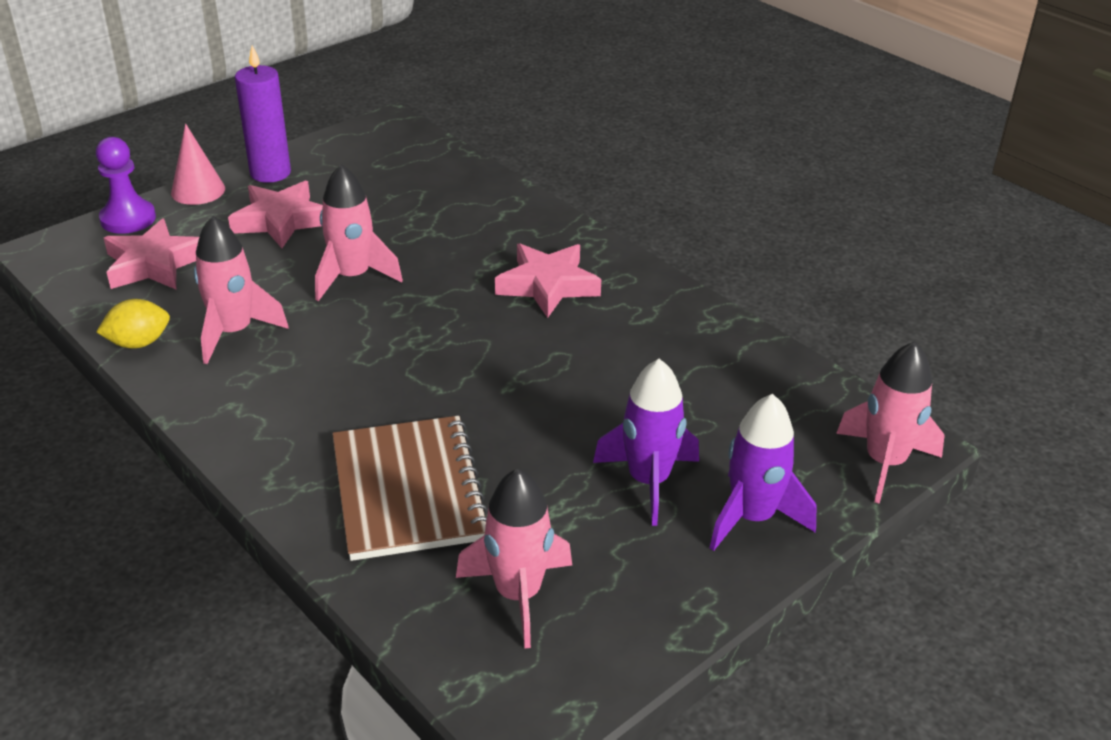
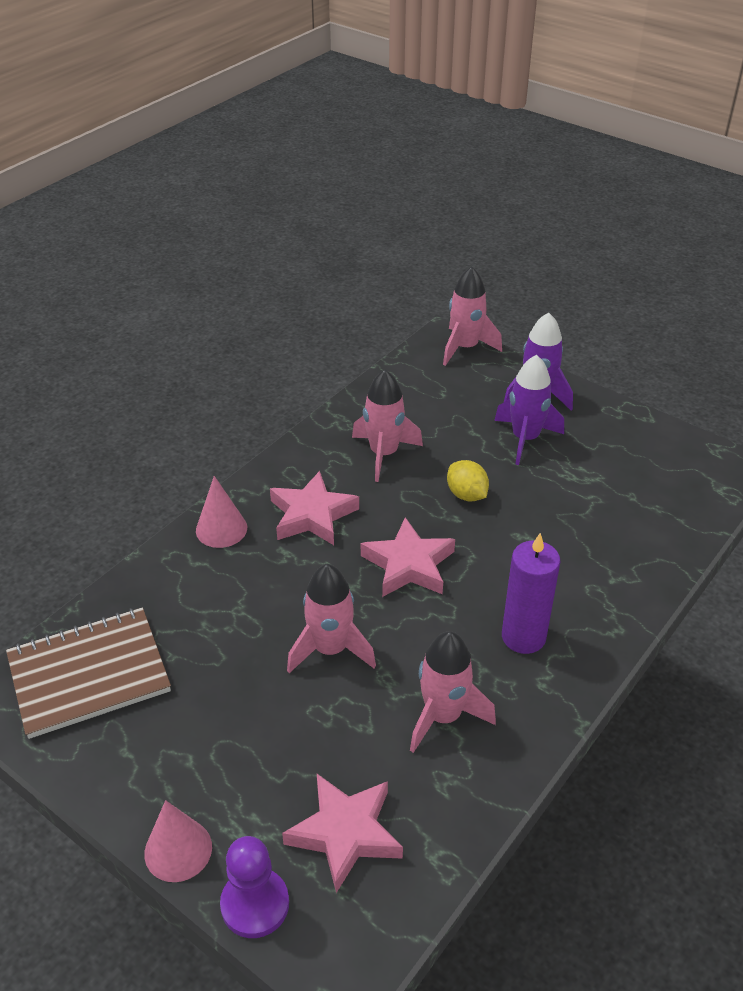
camera: 100 degrees left, 5 degrees up
(139, 343) = (484, 790): yellow lemon -> yellow lemon (466, 495)
(270, 173) = (128, 784): purple candle -> purple candle (523, 637)
(281, 220) = (236, 740): pink star -> pink star (408, 565)
(408, 490) = (588, 550): brown notebook -> brown notebook (89, 674)
(518, 594) = (650, 482): pink rocket -> pink rocket (384, 454)
(545, 229) = (221, 529): none -> pink cone

